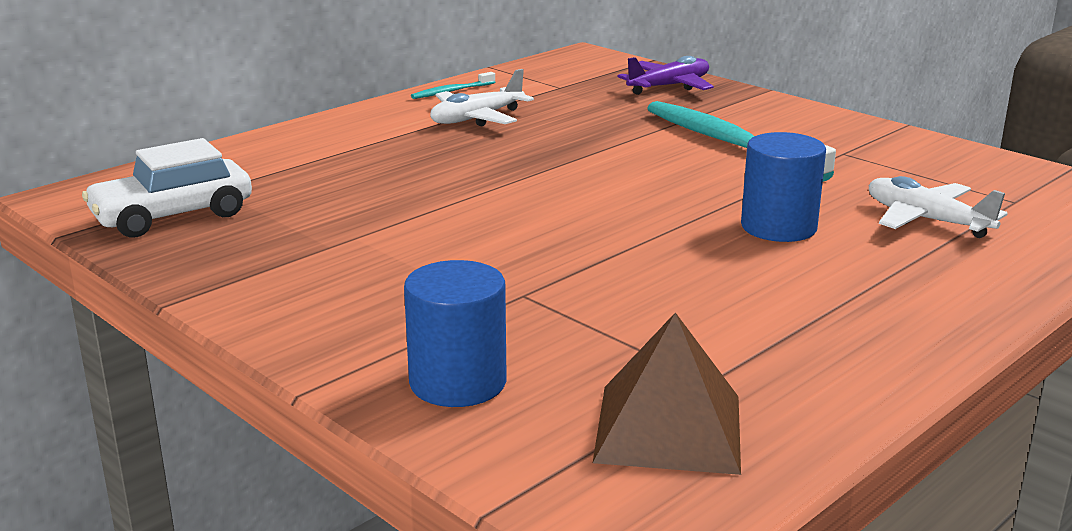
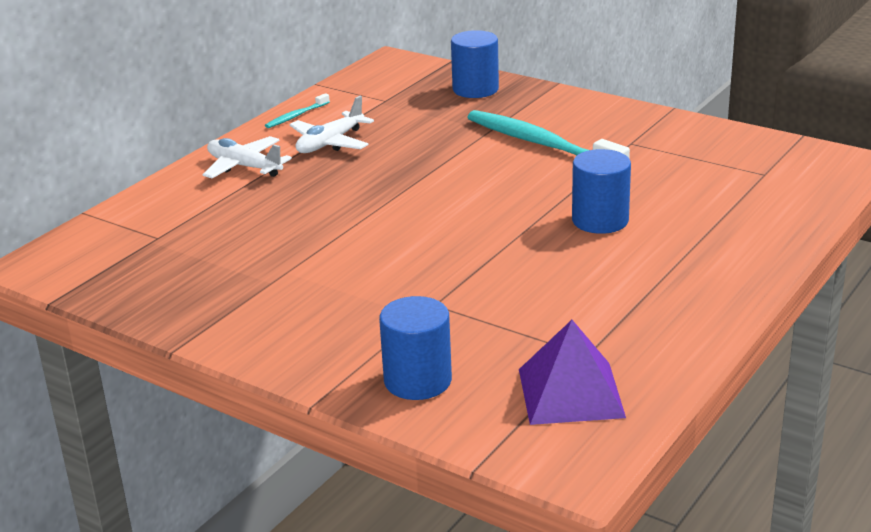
camera: 10 degrees left, 5 degrees up
(173, 216) = (131, 271): white car -> none
(668, 428) = (570, 393): brown pyramid -> purple pyramid
(669, 86) = (475, 89): purple plane -> blue cylinder
(926, 220) = (704, 200): white plane -> white plane (244, 167)

